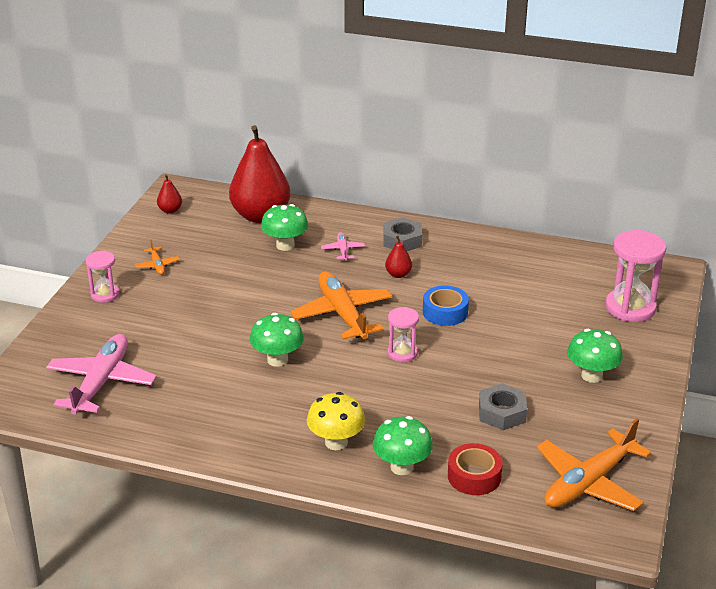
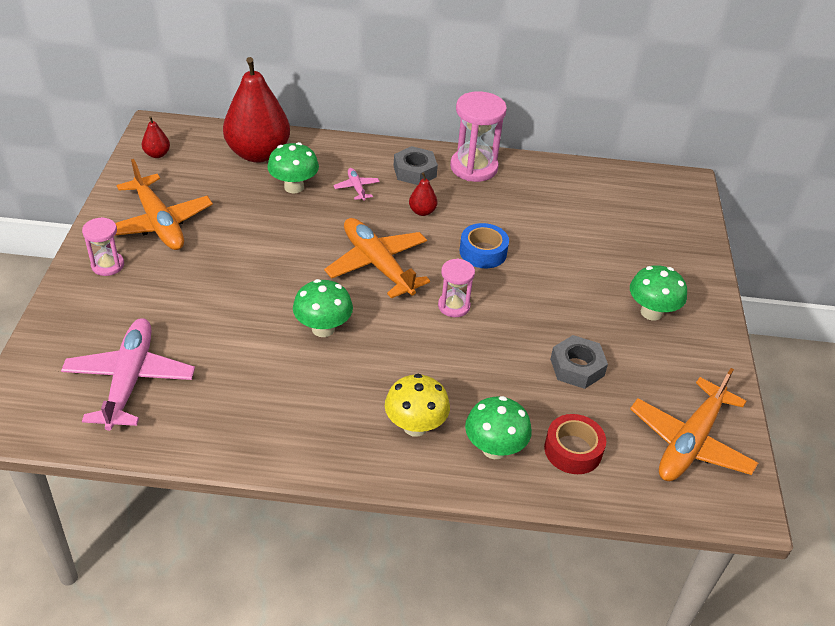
camera: 15 degrees left, 10 degrees up
(157, 265) = (159, 223): orange plane -> orange plane, size x2.21
(630, 308) = (662, 229): pink hourglass -> pink hourglass (474, 167)

